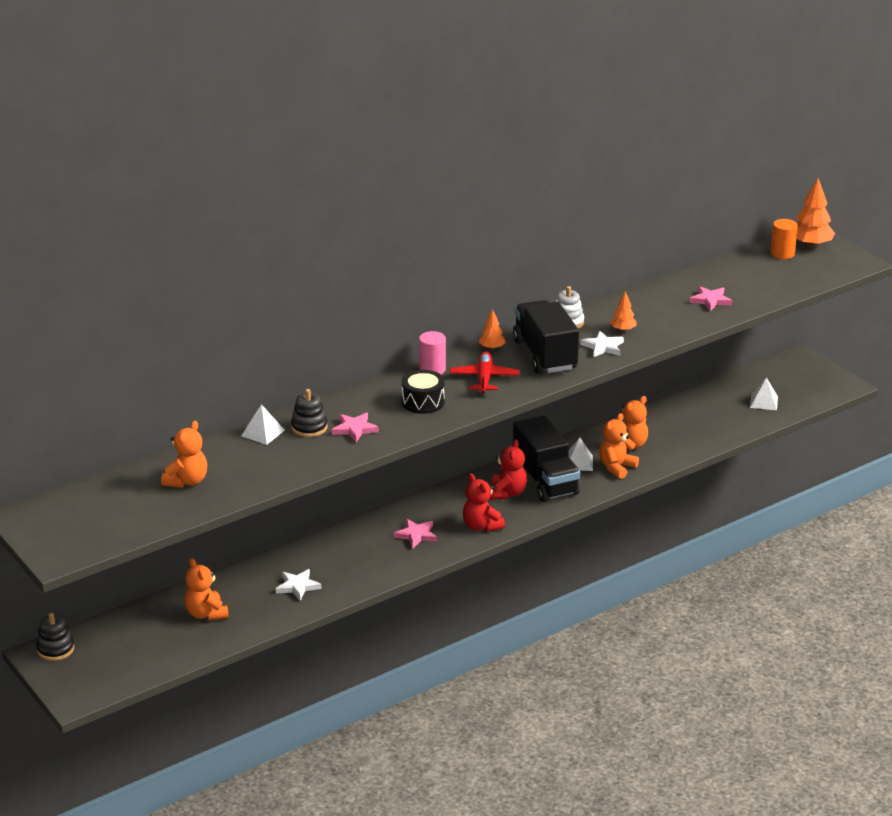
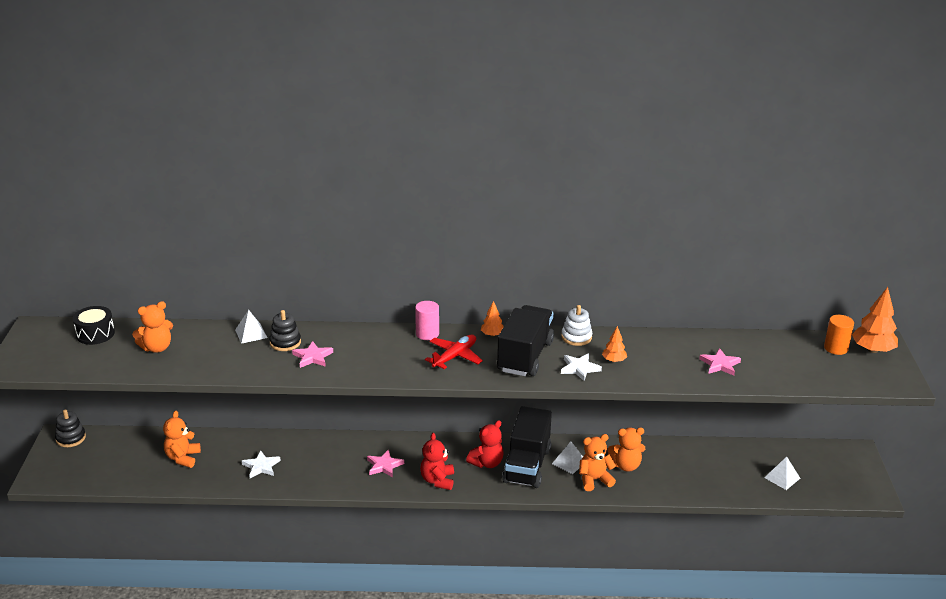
camera: 35 degrees right, 0 degrees up
(423, 402) = (386, 356): black drum -> black drum (95, 334)

